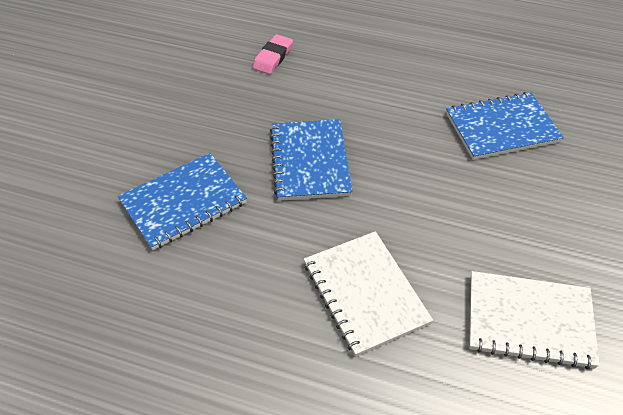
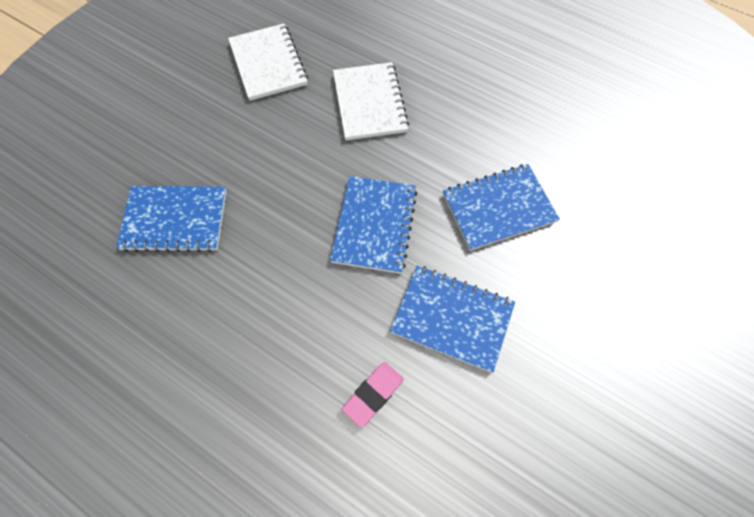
camera: 165 degrees left, 15 degrees up
(220, 108) = (452, 318): none -> blue notebook
(529, 320) = (268, 63): white notebook -> white notebook turned 45 degrees clockwise

